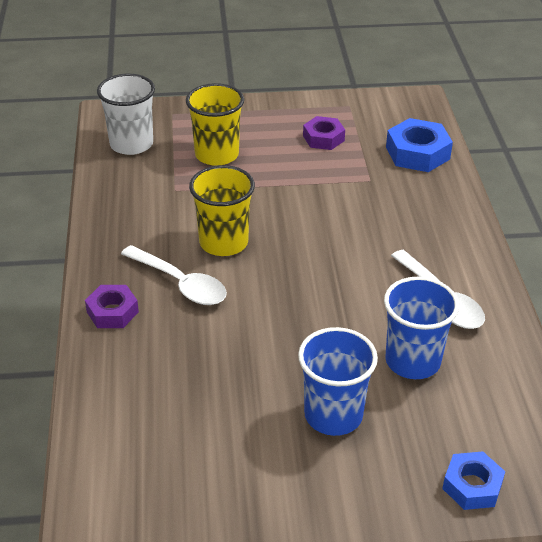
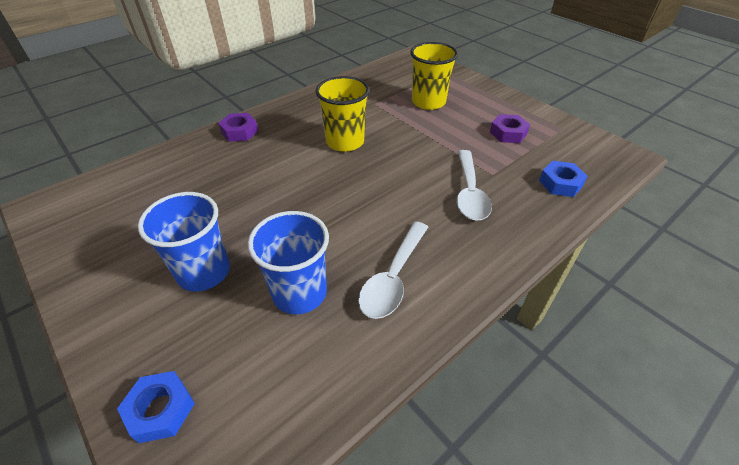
camera: 55 degrees right, 5 degrees up
(131, 144) = (397, 72): white cup -> none
(180, 283) = (288, 143): white spoon -> white spoon (469, 193)
(417, 153) = (560, 183): blue nut -> blue nut, size x0.66

